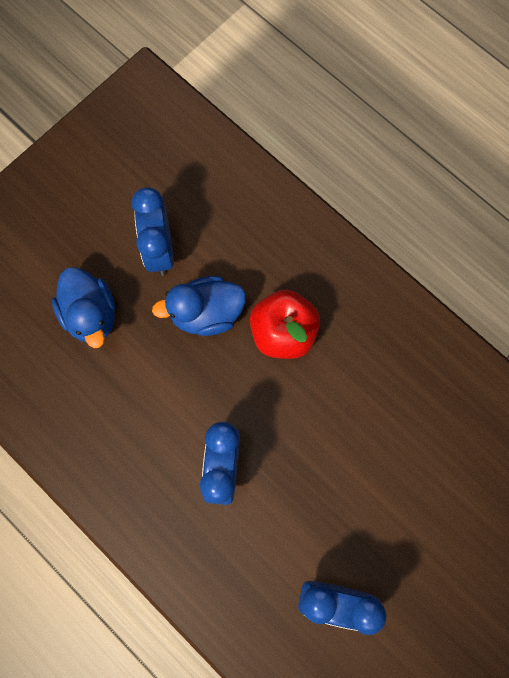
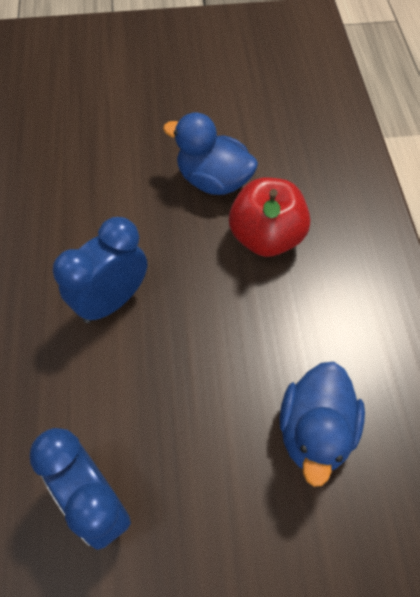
camera: 40 degrees right, 15 degrees down
(91, 315) = (123, 124): blue duck -> blue duck (315, 431)
(159, 250) = (219, 117): blue clock -> none

